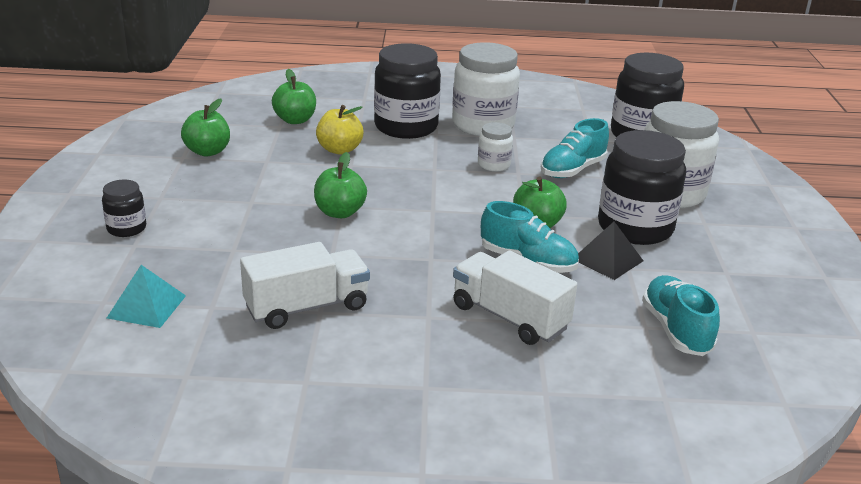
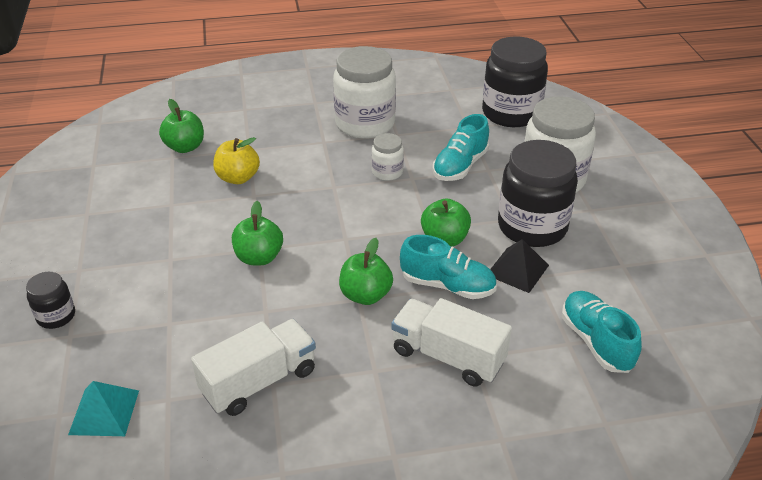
camera: 10 degrees left, 10 degrees up
(207, 151) = (110, 202): green apple -> green apple (365, 295)
(406, 127) = (293, 138): black jar -> none

